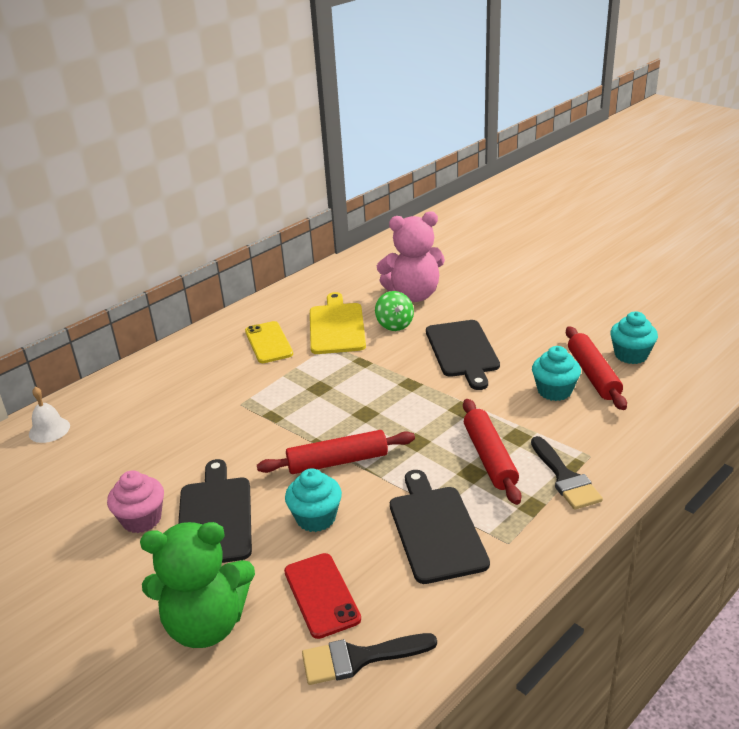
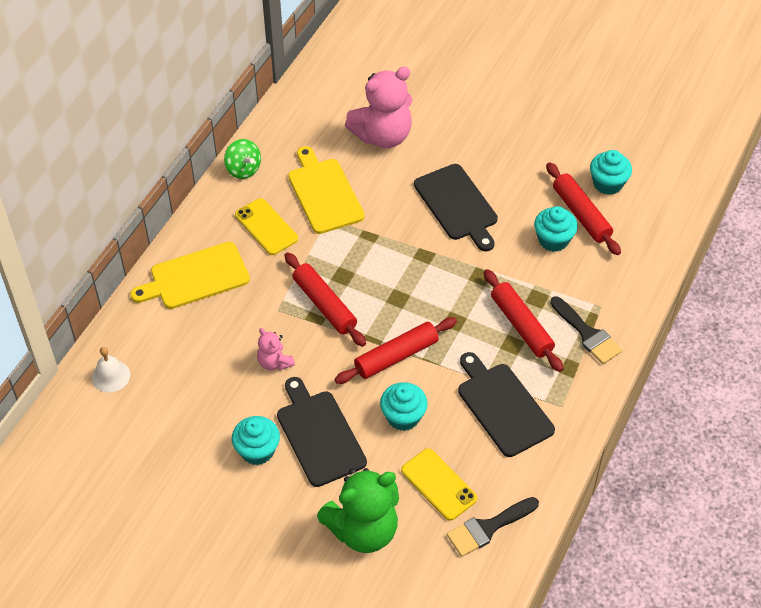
camera: 20 degrees left, 20 degrees up
(142, 519) = (257, 450): pink cupcake -> turquoise cupcake
(180, 369) = (195, 277): none -> yellow cutting board
(210, 445) = (274, 362): none -> pink teddy bear
(288, 407) = (324, 304): none -> red rolling pin
(321, 595) = (439, 484): red phone -> yellow phone
(394, 325) = (380, 181): green spinning top -> green spinning top (243, 169)

